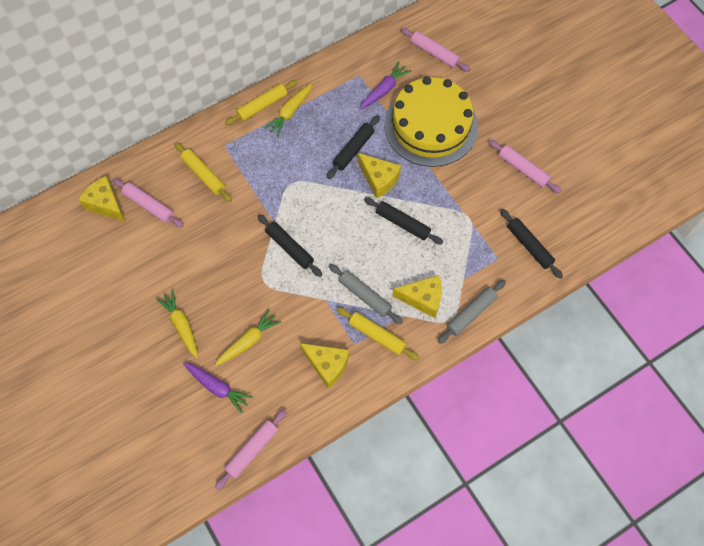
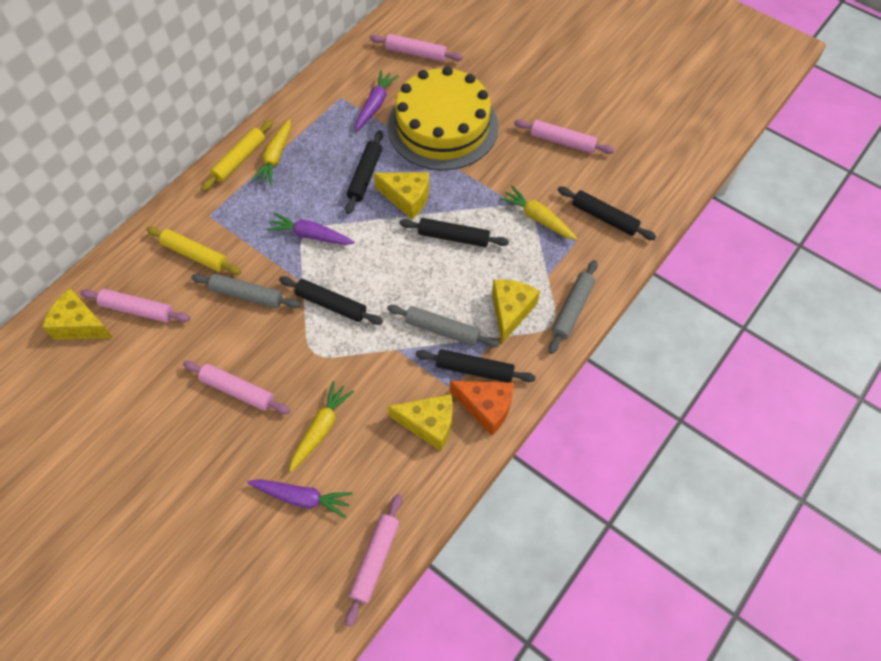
camera: 20 degrees left, 5 degrees down
(181, 325) = (228, 438): yellow carrot -> yellow carrot (538, 218)
(199, 292) = (238, 390): none -> pink rolling pin
(230, 220) = (247, 295): none -> grey rolling pin
(294, 186) = (311, 235): none -> purple carrot
(374, 367) = (486, 407): none -> orange cheese
(377, 335) = (474, 369): yellow rolling pin -> black rolling pin
(422, 299) = (510, 311): yellow cheese -> yellow cheese turned 60 degrees counterclockwise

